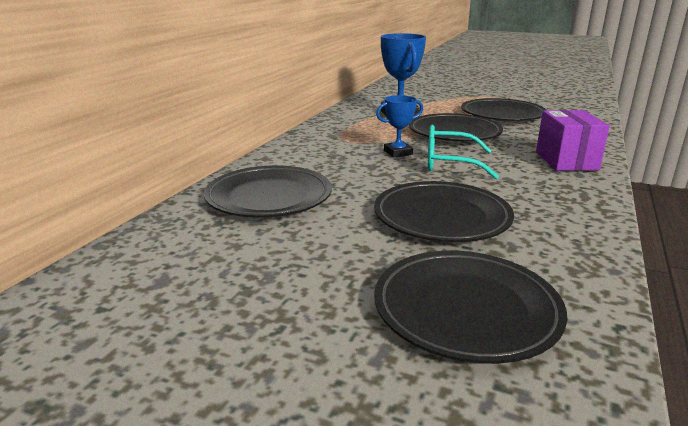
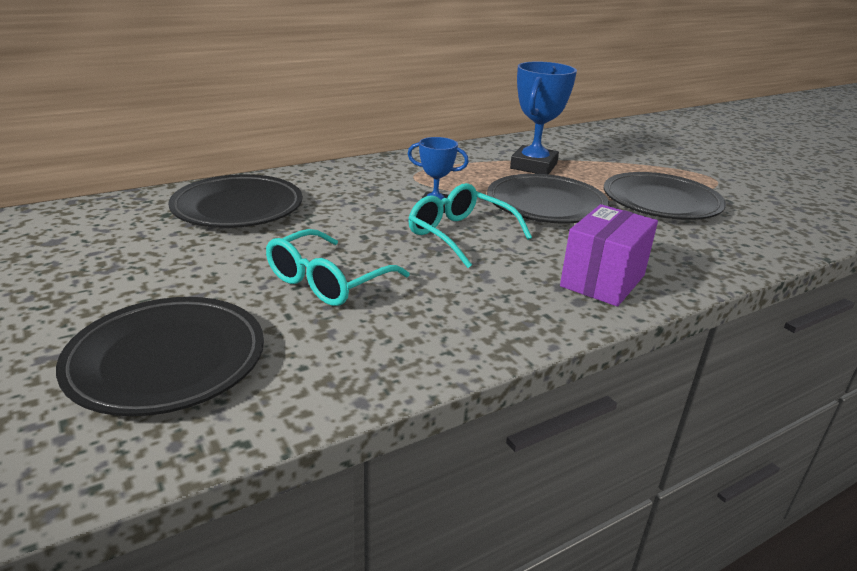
camera: 35 degrees right, 5 degrees up
(441, 217) = (327, 281): black plate -> turquoise glasses

